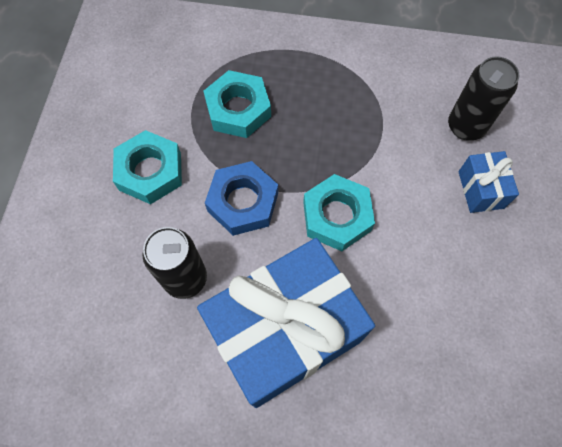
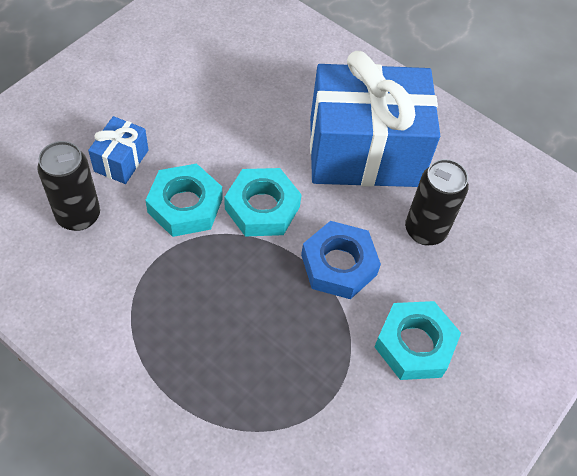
camera: 155 degrees left, 10 degrees down
(238, 109) = (286, 362): turquoise nut -> turquoise nut (185, 205)

